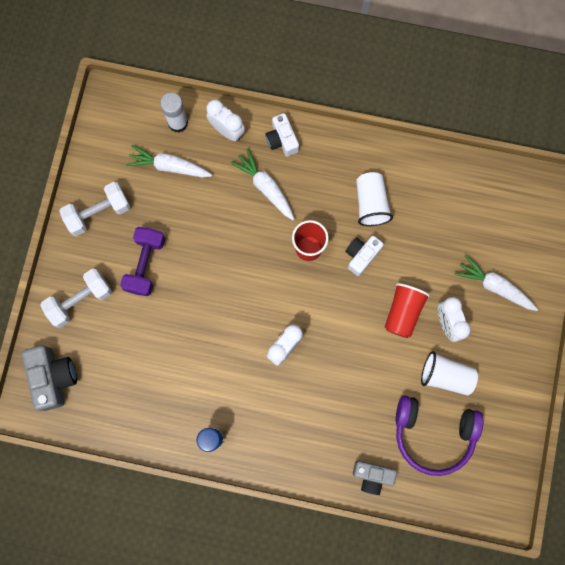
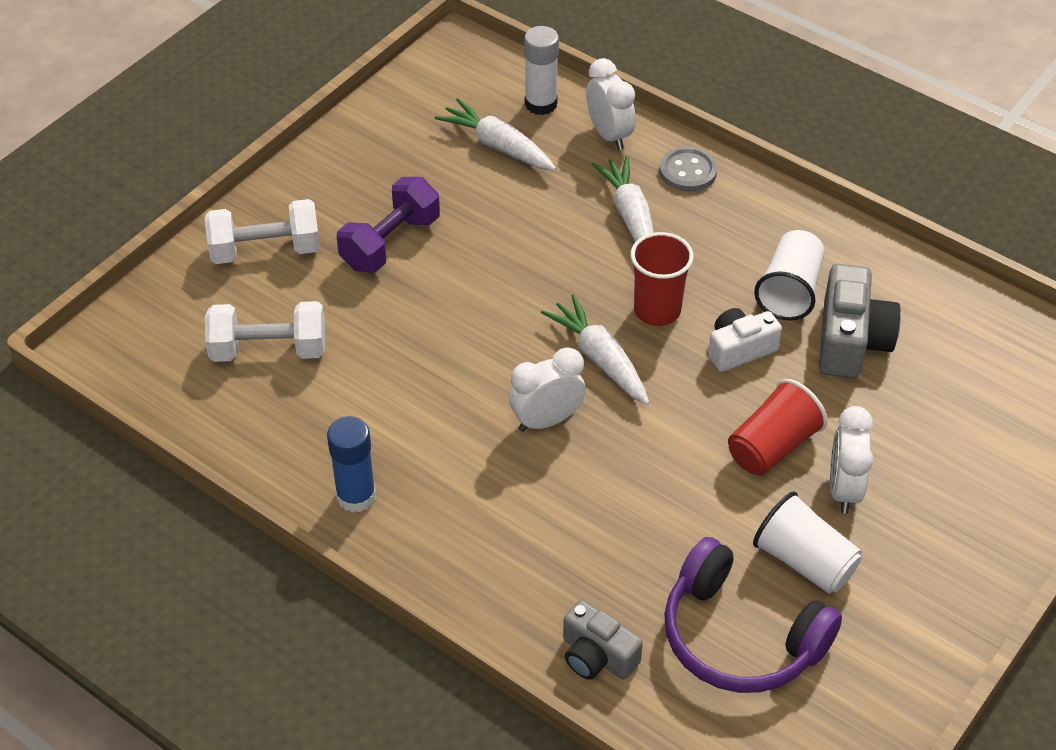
camera: 25 degrees right, 30 degrees down
(53, 377) = (162, 326): grey camera -> grey camera (851, 341)
(98, 213) = (360, 162): white dumbbell -> white dumbbell (269, 350)
(282, 140) = (688, 171): white camera -> grey button
(494, 286) = (952, 469): white carrot -> white carrot (600, 358)

